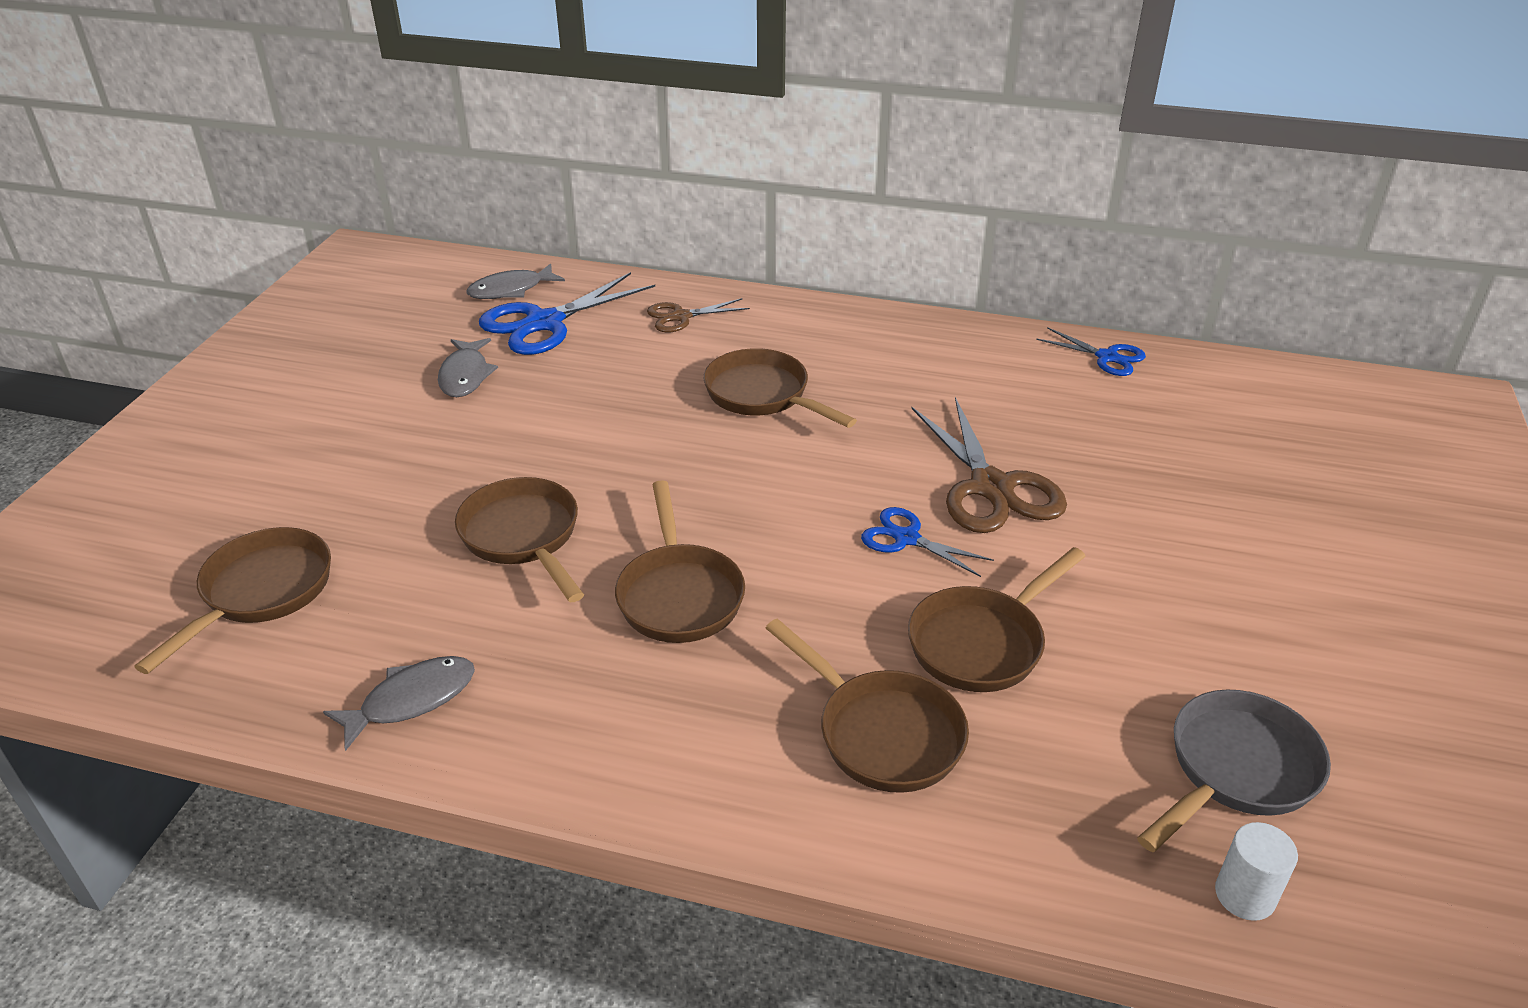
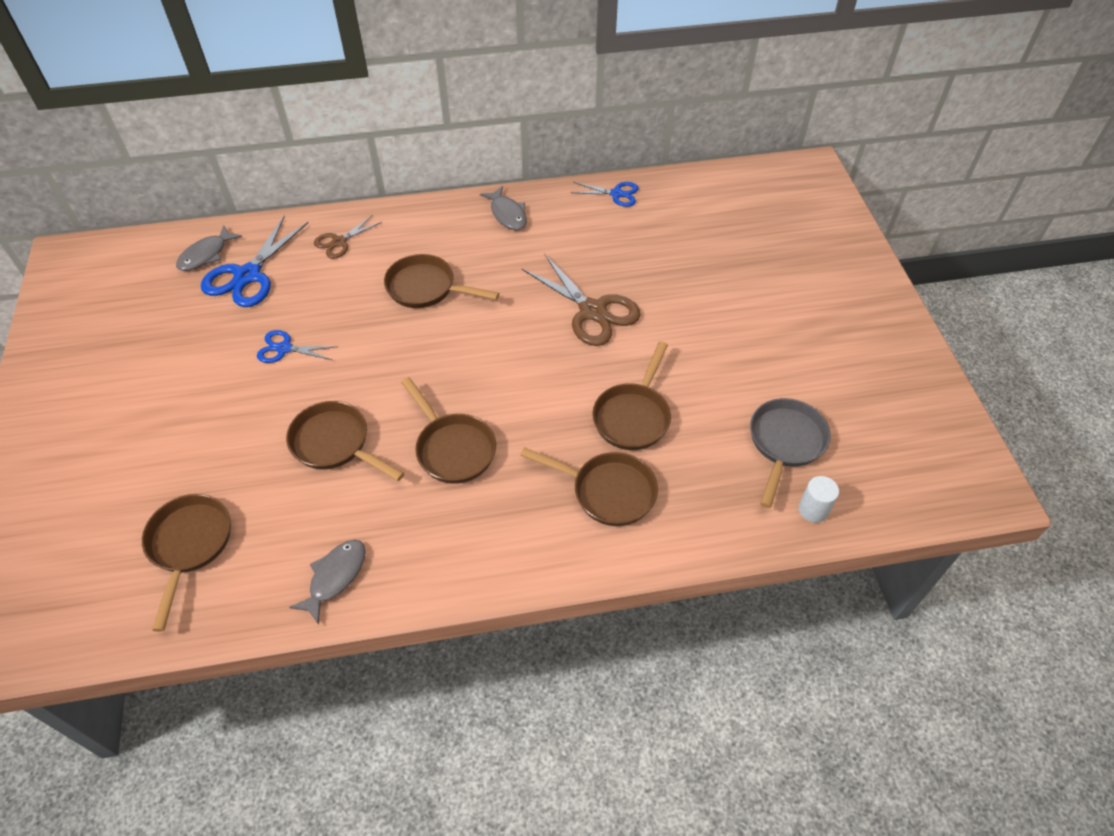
camera: 25 degrees left, 15 degrees up
(465, 375) = (219, 336): grey fish -> grey fish (507, 214)
(906, 538) = (562, 363): blue scissors -> blue scissors (284, 348)

